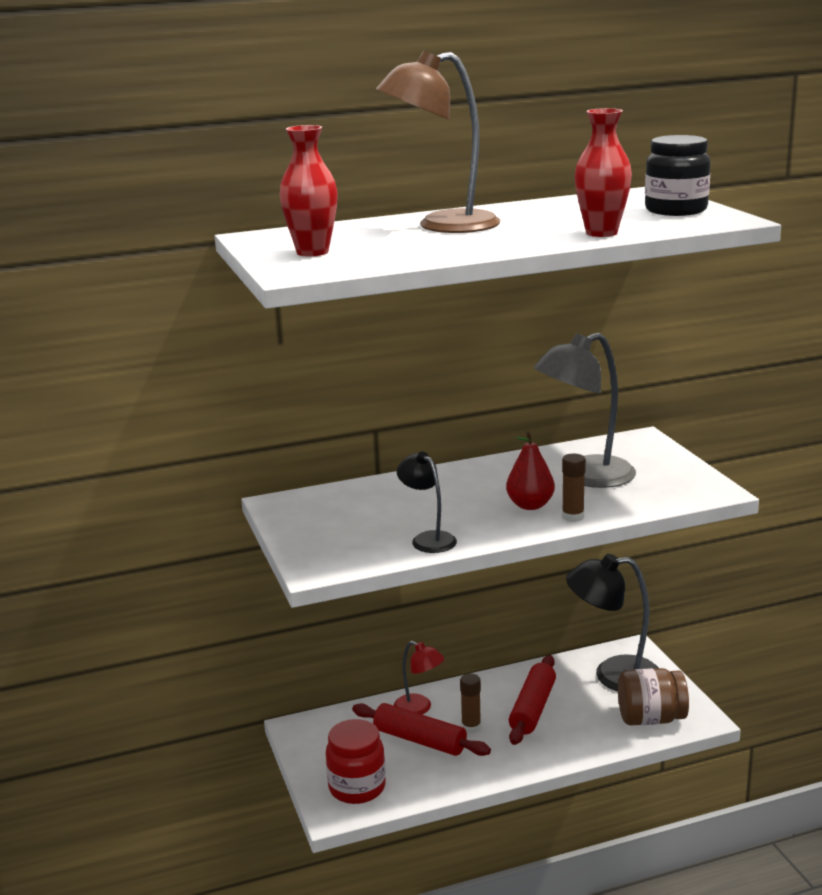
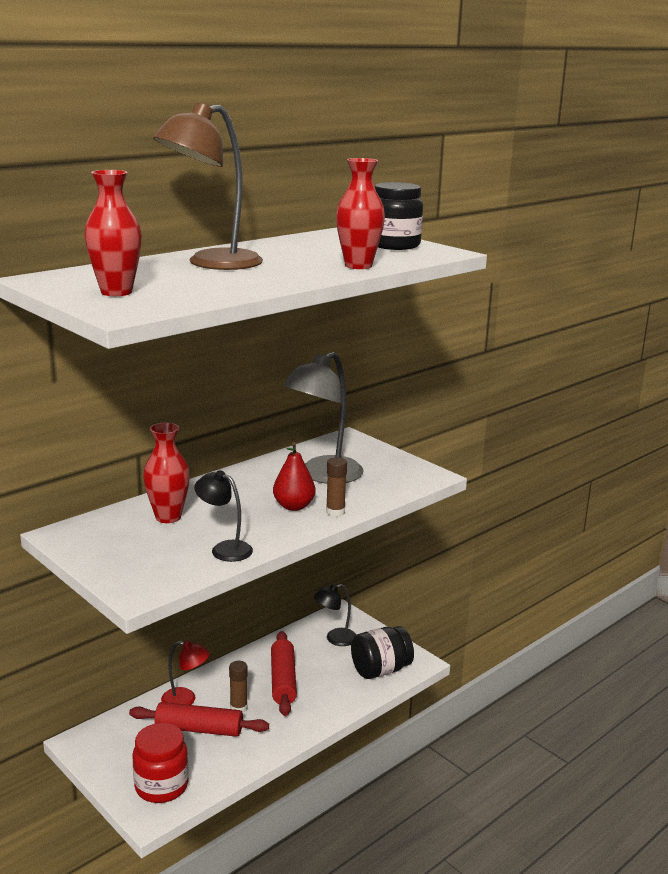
camera: 25 degrees left, 0 degrees up
(391, 500) = (168, 517): none -> red vase
(613, 675) = (335, 638): black lamp -> black lamp, size x0.56
(651, 719) = (380, 670): brown jar -> black jar

